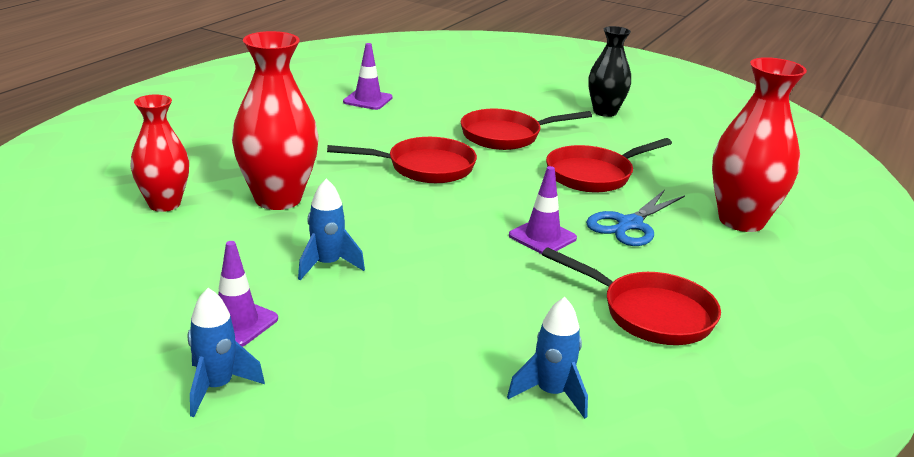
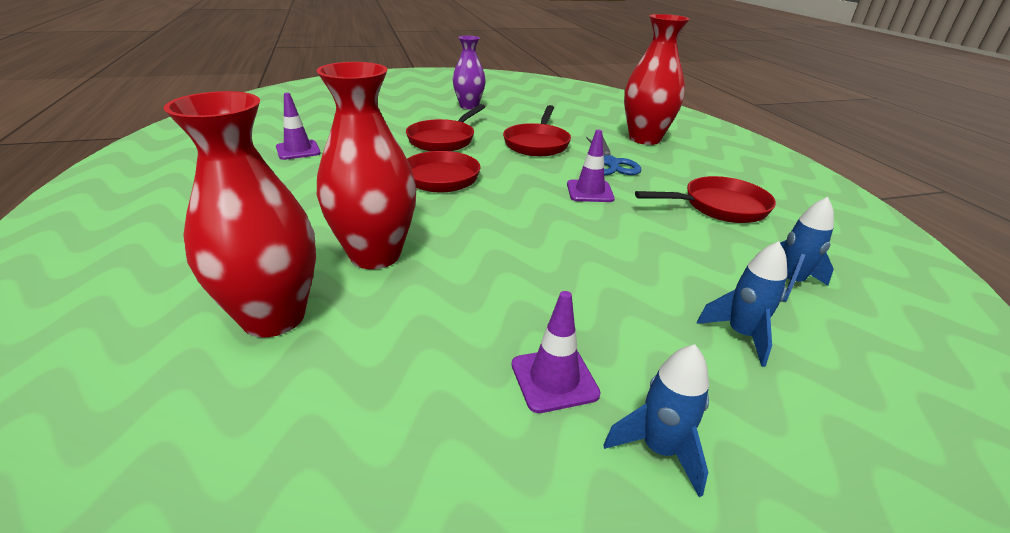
camera: 45 degrees left, 5 degrees up
(164, 204) = (273, 317): red vase -> red vase, size x1.53
(327, 265) = (517, 284): blue rocket -> blue rocket (741, 335)
(605, 112) = (469, 106): black vase -> purple vase

